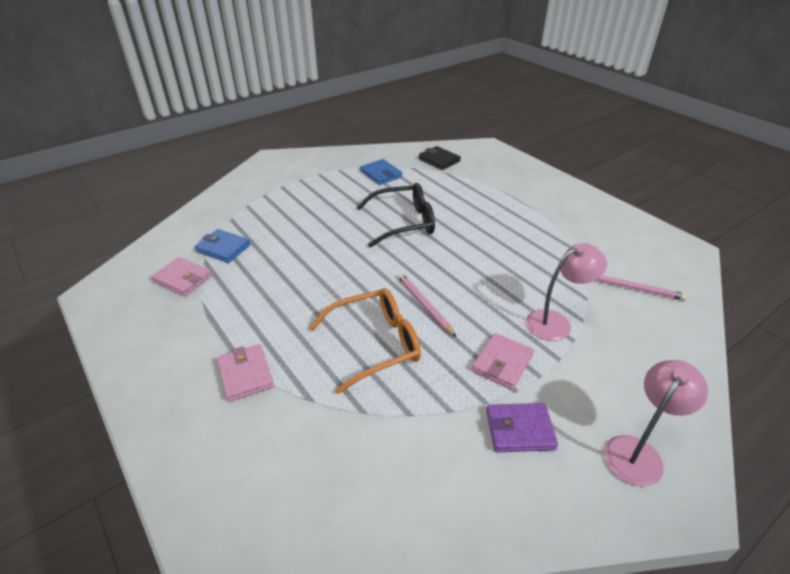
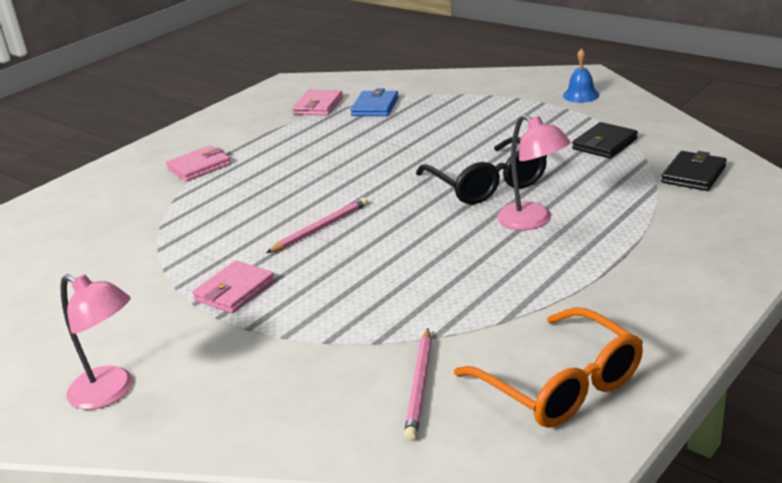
camera: 80 degrees right, 10 degrees down
(303, 165) = (581, 95): none -> blue bell
(375, 344) = (250, 214): orange glasses -> orange glasses (561, 385)
(381, 174) = (604, 144): blue wallet -> black wallet
(502, 363) = (235, 291): pink wallet -> pink wallet turned 75 degrees counterclockwise
(519, 430) = (140, 312): purple wallet -> none
(556, 322) = (317, 321): pink lamp -> pink lamp (533, 221)

